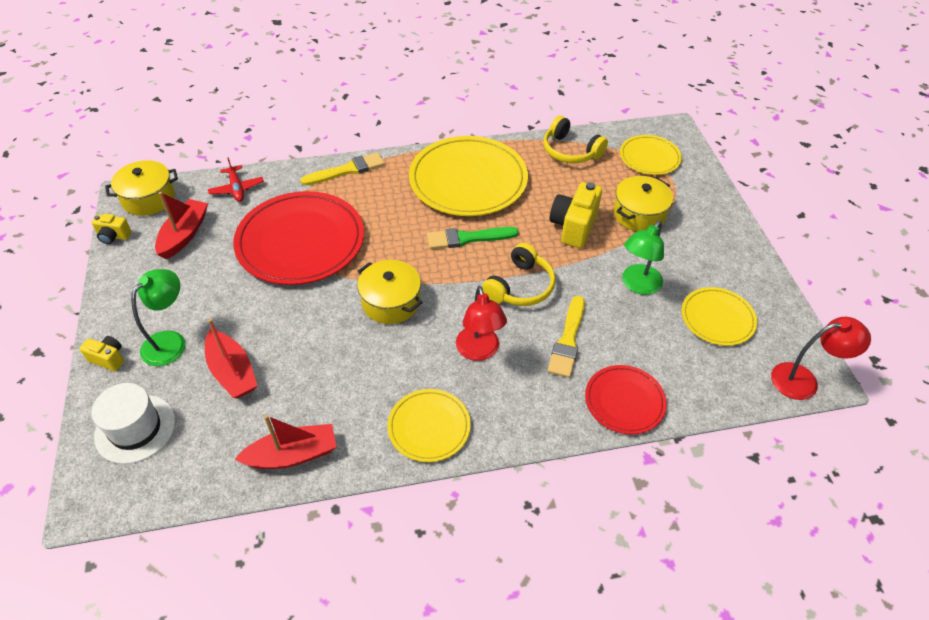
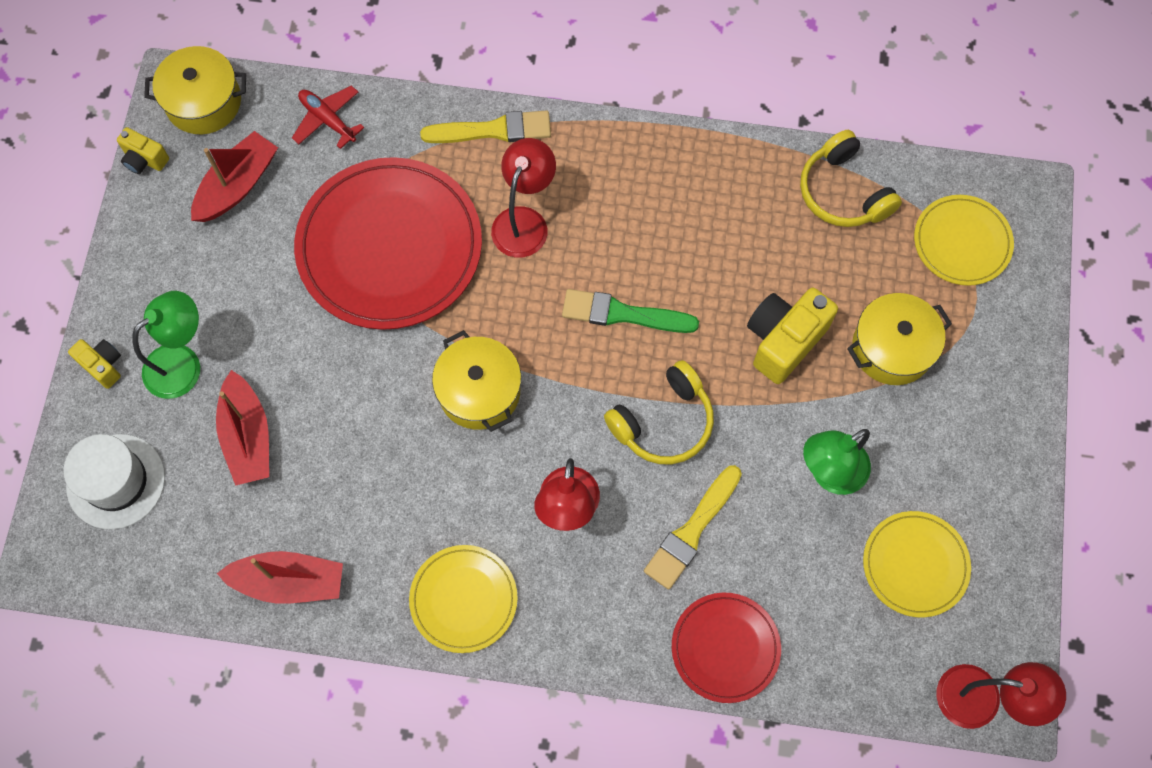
camera: 20 degrees right, 20 degrees up
(237, 189) = (327, 120): red plane -> red plane turned 135 degrees clockwise
(384, 208) = (524, 221): none -> red lamp
(468, 180) = (664, 203): yellow plate -> none

